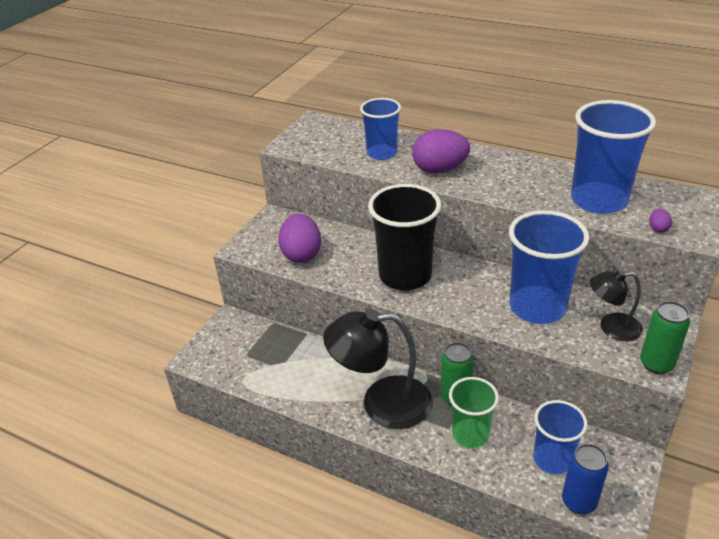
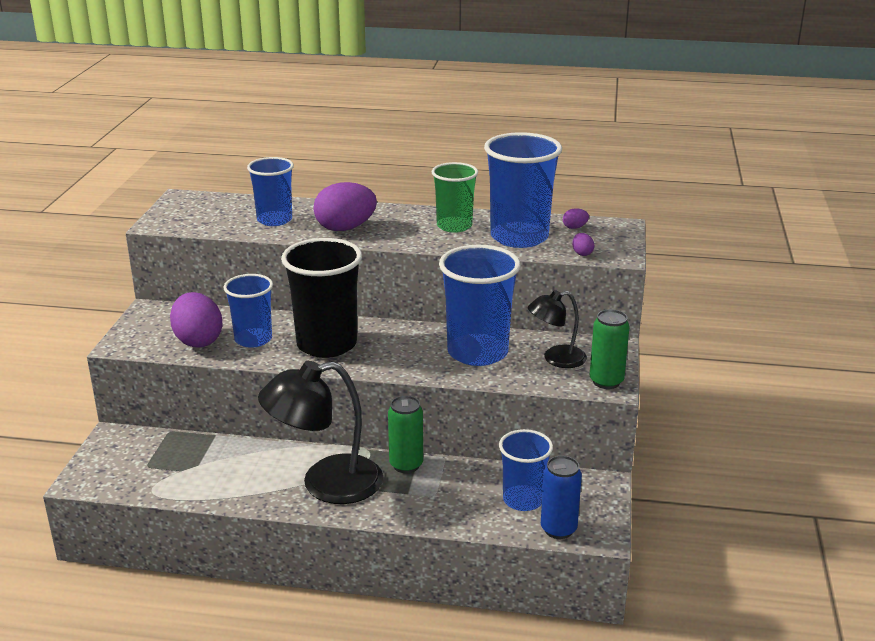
camera: 20 degrees left, 10 degrees down
(346, 260) = (253, 339): none -> blue cup
(470, 434) = (432, 494): green cup -> green cup (454, 226)
(657, 195) = (574, 227): none -> purple egg

